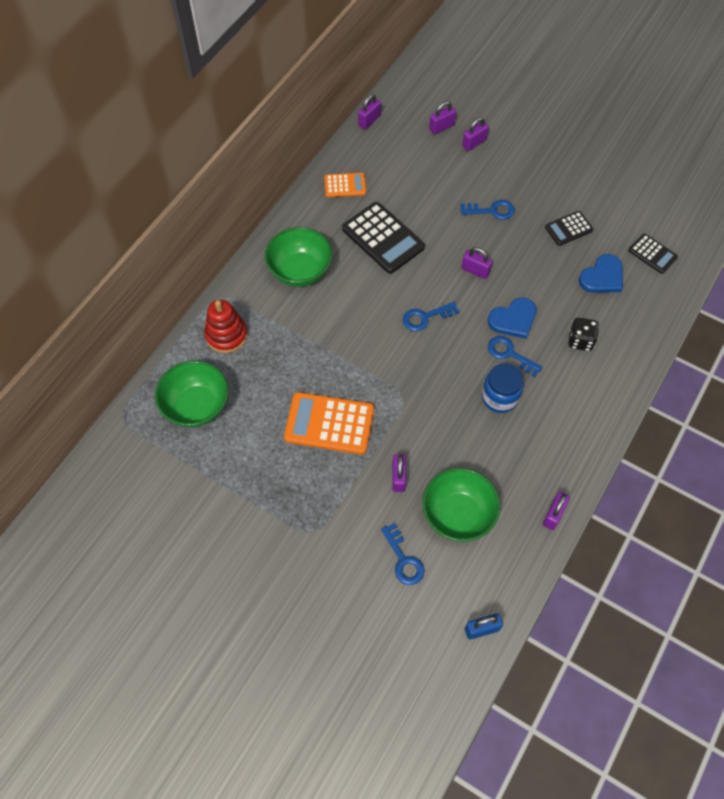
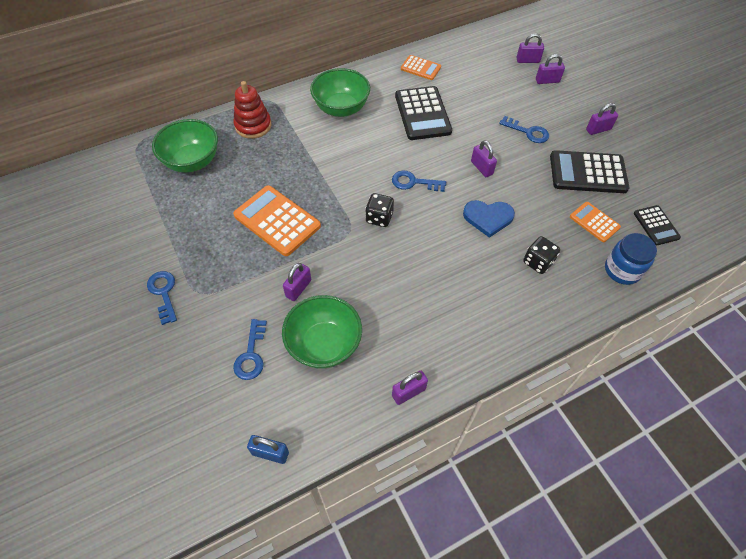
camera: 30 degrees right, 5 degrees down
(369, 121) = (472, 35): purple padlock -> purple padlock (598, 129)
(419, 370) = (379, 218): none -> black dice
(499, 397) = (431, 271): blue jar -> blue jar (622, 270)
(510, 354) = (465, 242): blue key -> blue key (163, 293)
(568, 229) = (588, 173): black calculator -> black calculator, size x1.78
(602, 277) = (594, 222): blue heart -> orange calculator

